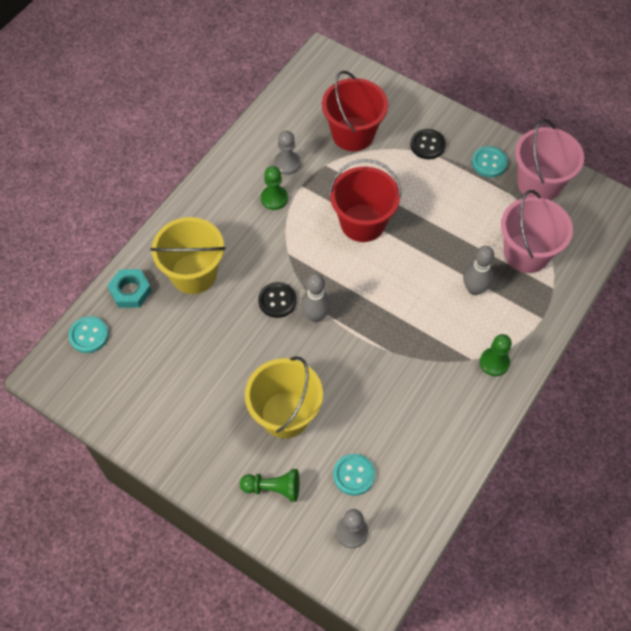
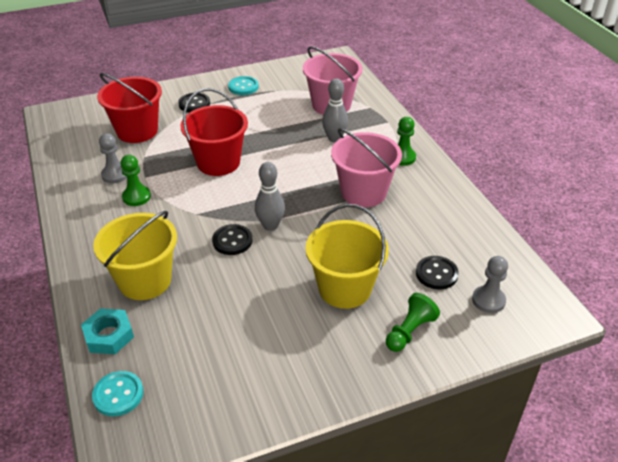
camera: 55 degrees left, 20 degrees down
(354, 475) = (436, 274): turquoise button -> black button
(539, 183) = (285, 76): pink bucket -> pink bucket (363, 192)

